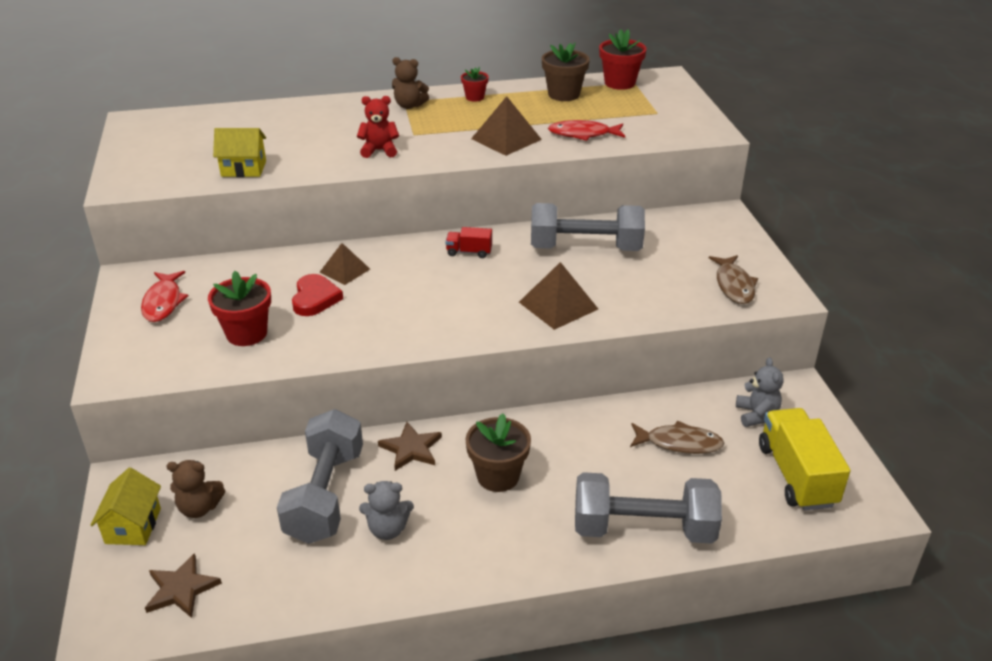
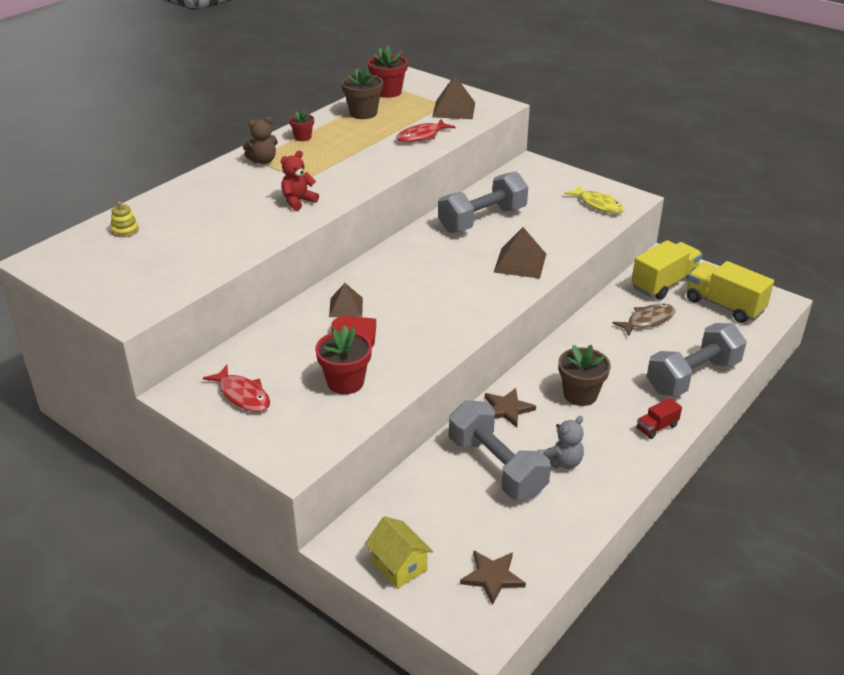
camera: 40 degrees left, 0 degrees up
(199, 508) = (427, 526): brown teddy bear -> none
(221, 122) = (125, 230): none -> yellow stacking toy
(243, 169) = (214, 257): yellow house -> none
(469, 252) = (412, 255): red truck -> red truck (656, 427)
(506, 139) = (375, 158): brown pyramid -> brown pyramid (453, 109)
(734, 285) = (598, 204): brown fish -> yellow fish
(756, 415) = (664, 284): grey teddy bear -> yellow truck

